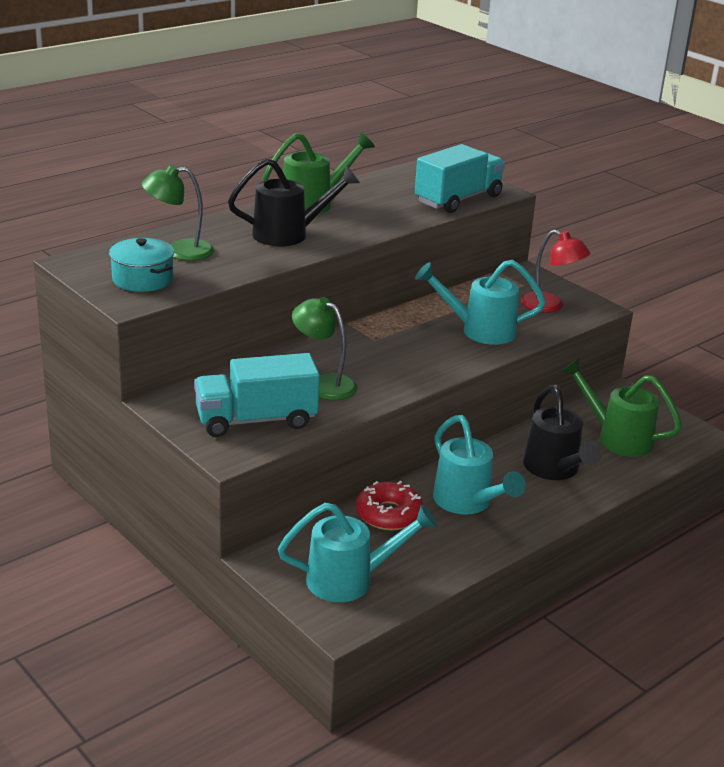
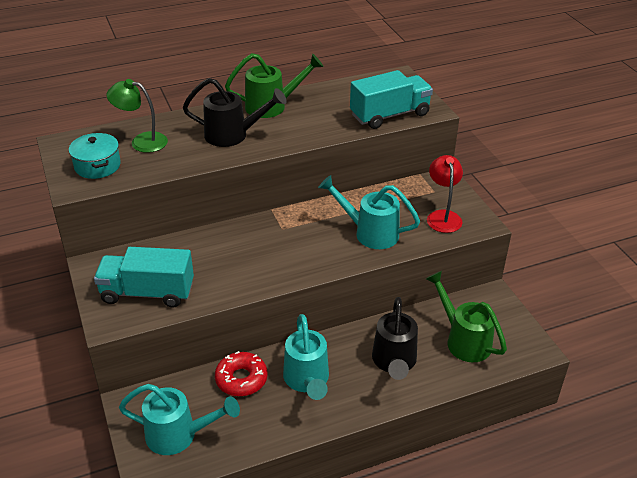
camera: 20 degrees right, 10 degrees up
(323, 384) = (217, 266): green lamp -> none
(550, 306) = (443, 216): red lamp -> red lamp turned 150 degrees counterclockwise

